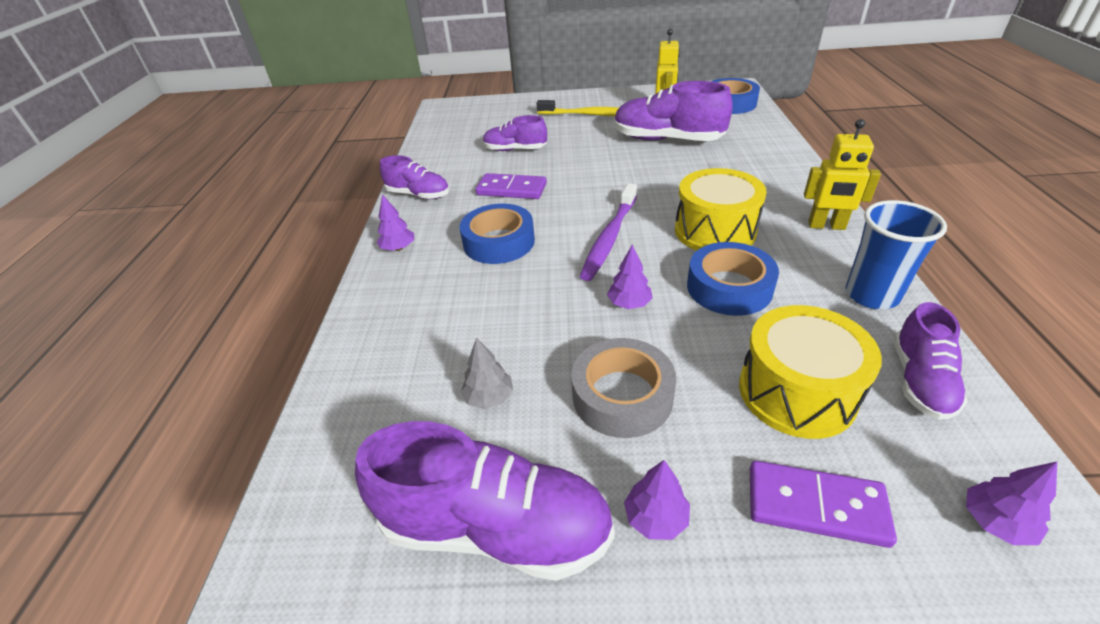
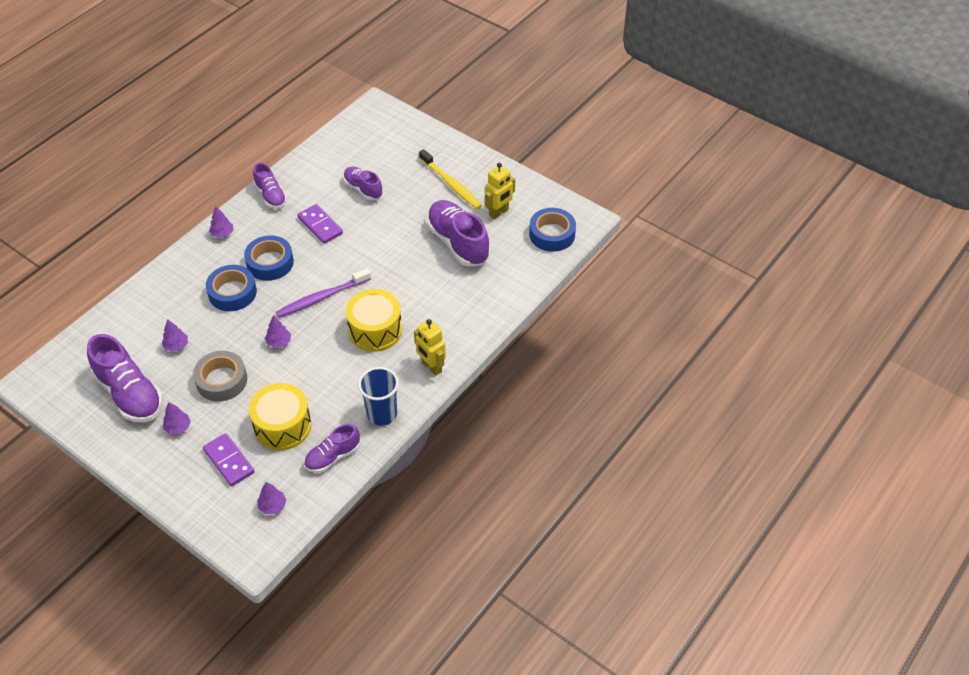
camera: 35 degrees right, 10 degrees up
(489, 397) = (176, 346): grey tree -> purple tree
(729, 287) = (331, 365): blue tape -> blue tape (232, 292)

